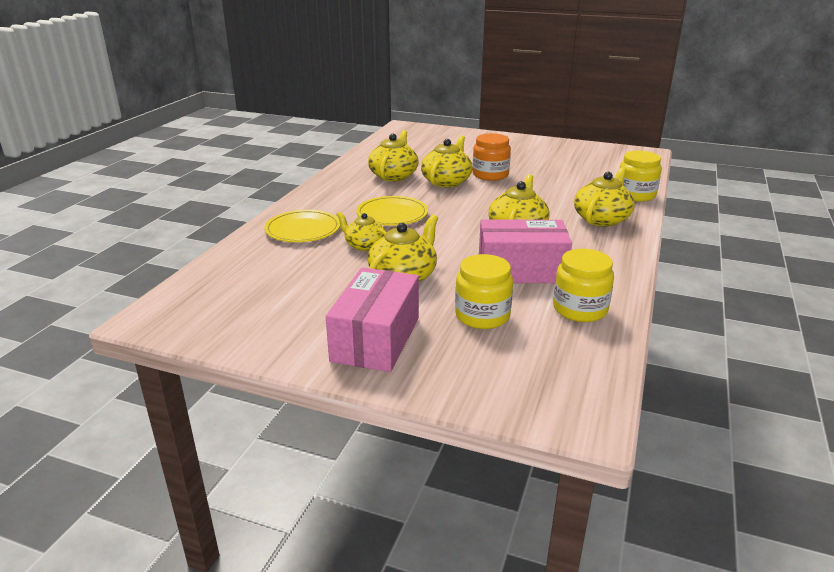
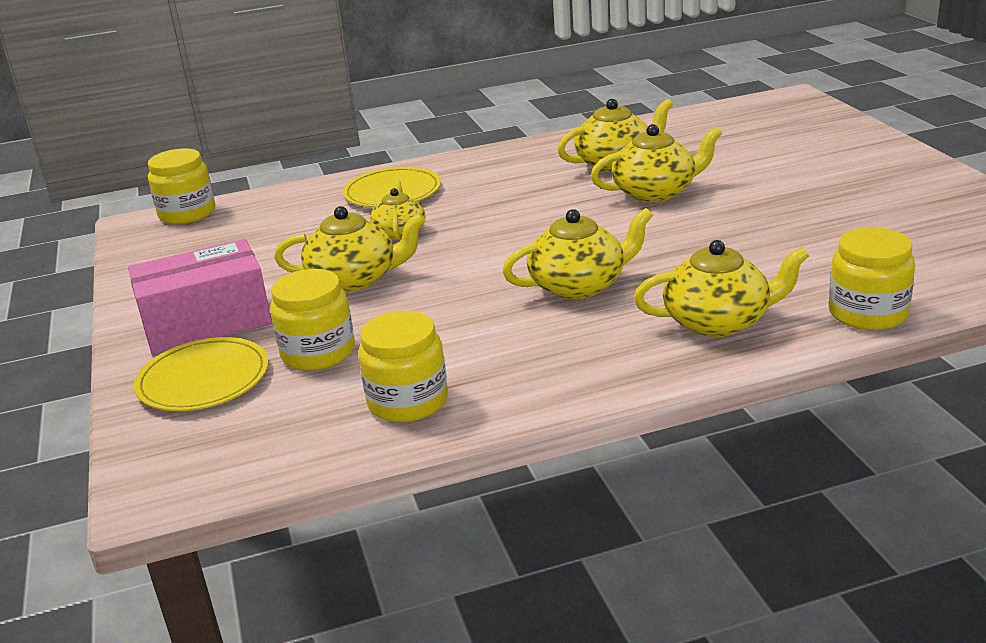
camera: 55 degrees right, 0 degrees up
(175, 296) = (187, 213): none -> yellow jar
(392, 214) = (502, 209): yellow plate -> yellow plate (203, 379)
(490, 175) = (732, 203): orange jar -> none
(521, 270) = (463, 331): pink box -> none

